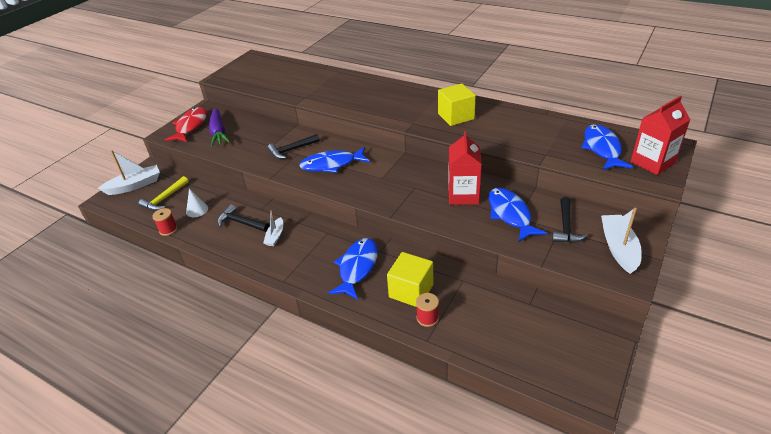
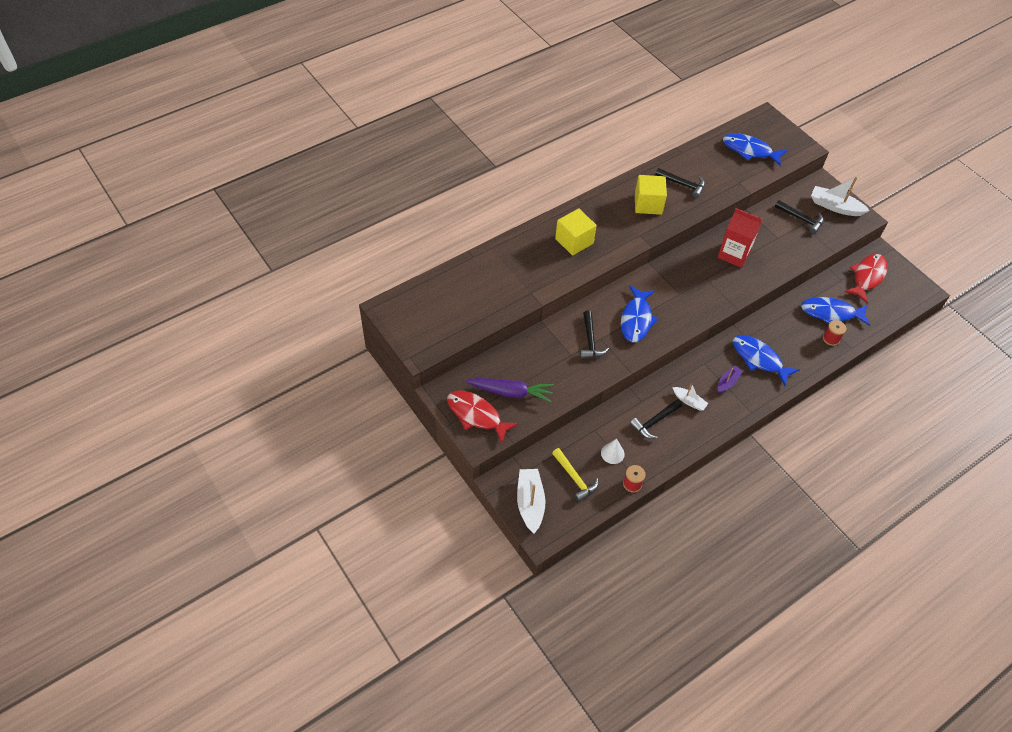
camera: 70 degrees left, 15 degrees up
(313, 254) = (728, 382): none -> purple boat
(411, 291) = (800, 336): yellow cube -> yellow cube (574, 241)
(502, 126) = (682, 184): none -> black hammer
(510, 214) = (772, 240): blue fish -> blue fish (831, 313)
(557, 327) = (867, 277): none -> red fish
(652, 162) = (781, 138): red carton -> none

